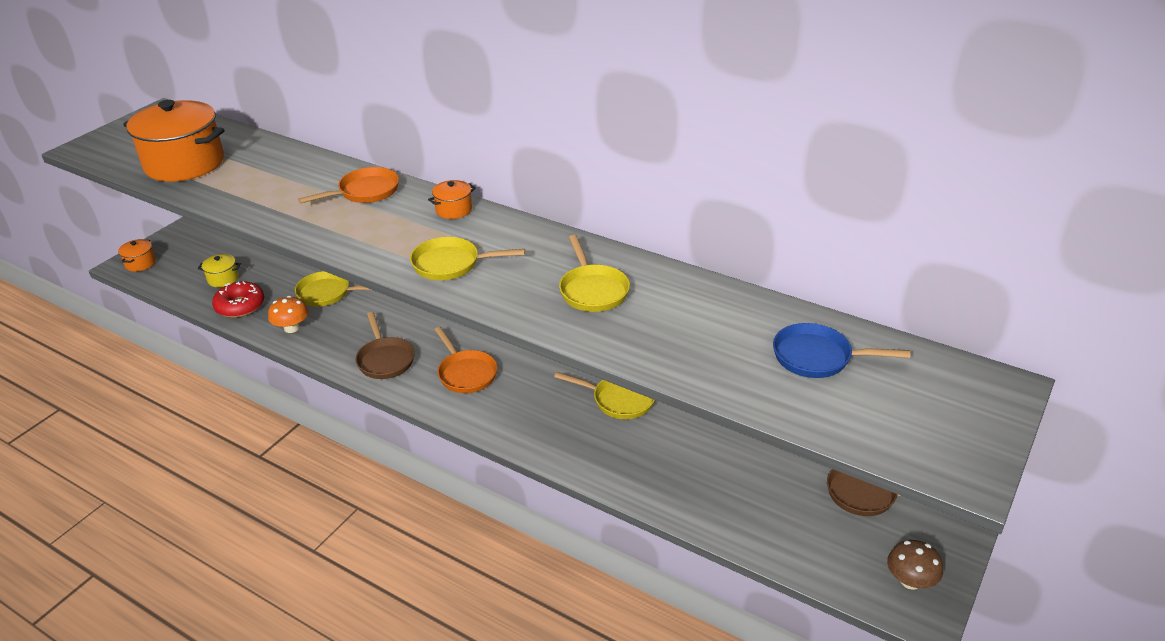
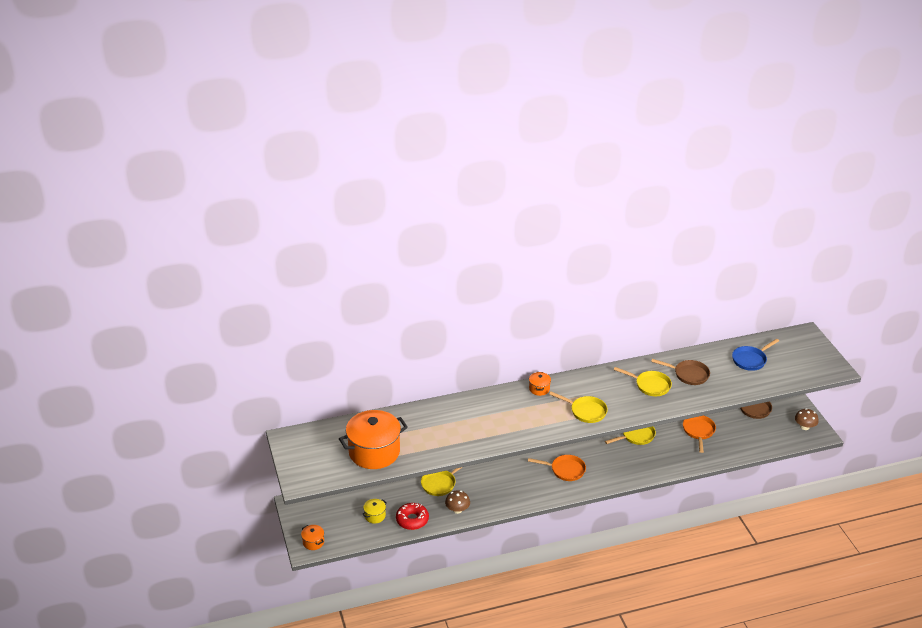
camera: 50 degrees left, 0 degrees up
(291, 328) = (457, 510): orange mushroom -> brown mushroom
(365, 192) = (487, 406): orange pan -> orange pan (698, 431)
(385, 360) = (524, 490): brown pan -> brown pan (688, 374)
(451, 264) = (586, 411): yellow pan -> yellow pan turned 105 degrees counterclockwise

